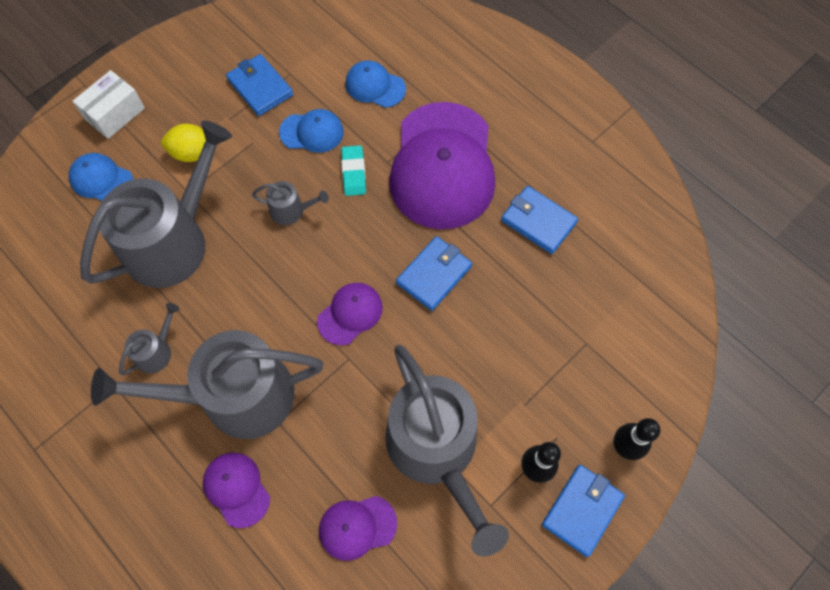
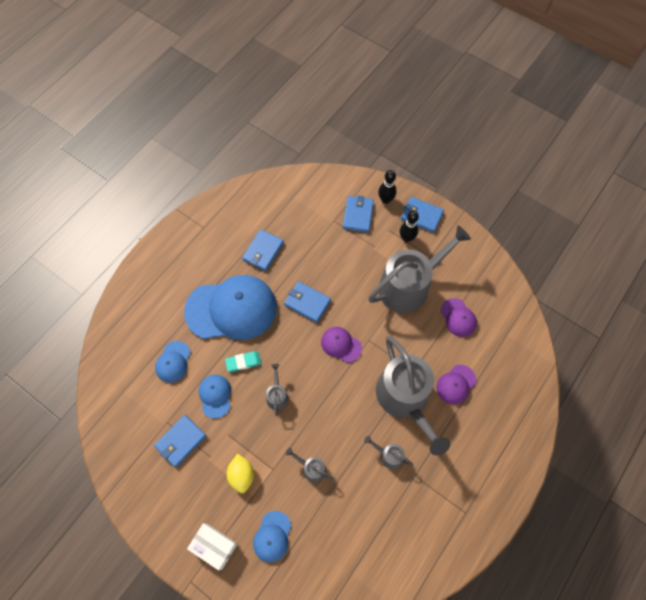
camera: 100 degrees left, 0 degrees up
(173, 241) = (311, 468): grey watering can -> grey watering can, size x0.42
(442, 166) = (231, 309): purple cap -> blue cap
(594, 388) = (358, 215): none -> blue wallet

